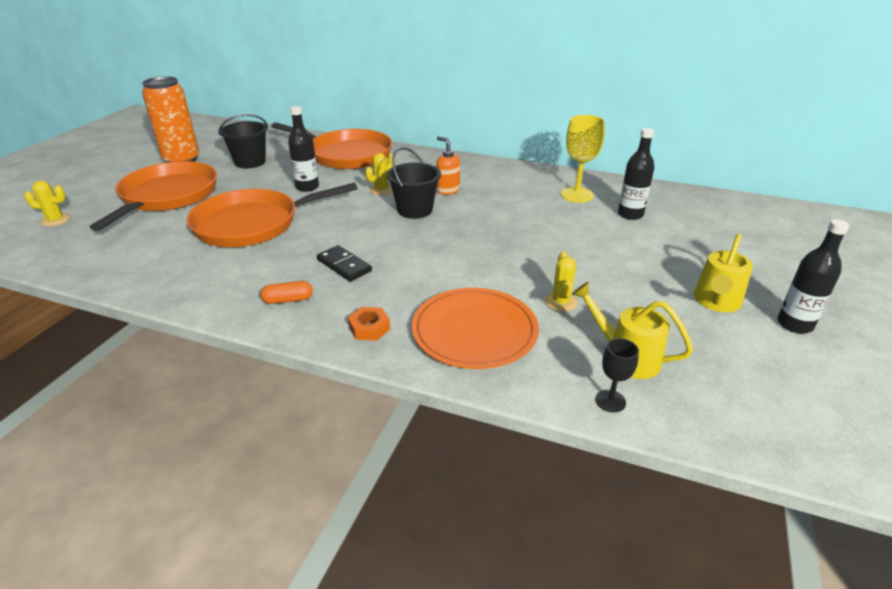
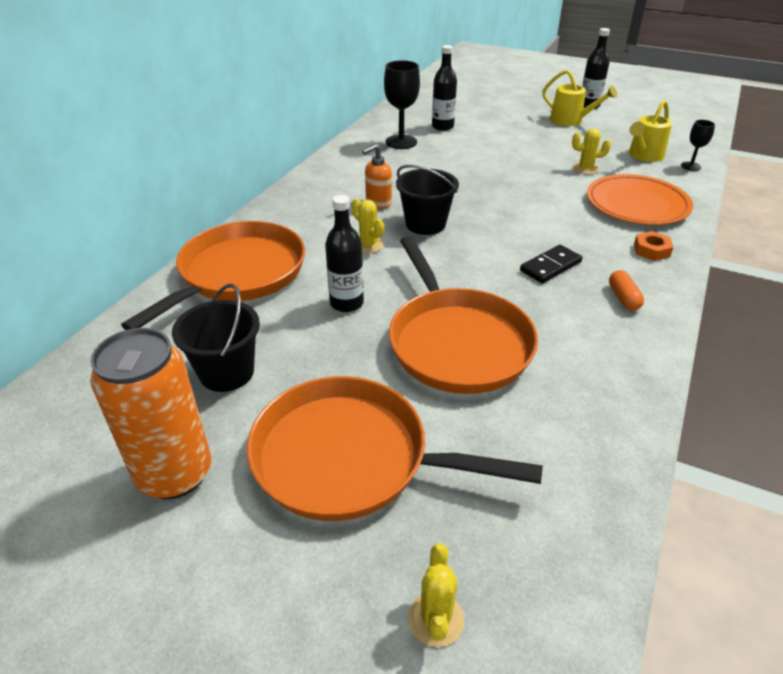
camera: 85 degrees left, 5 degrees up
(576, 195) = (401, 142): yellow goblet -> black goblet

